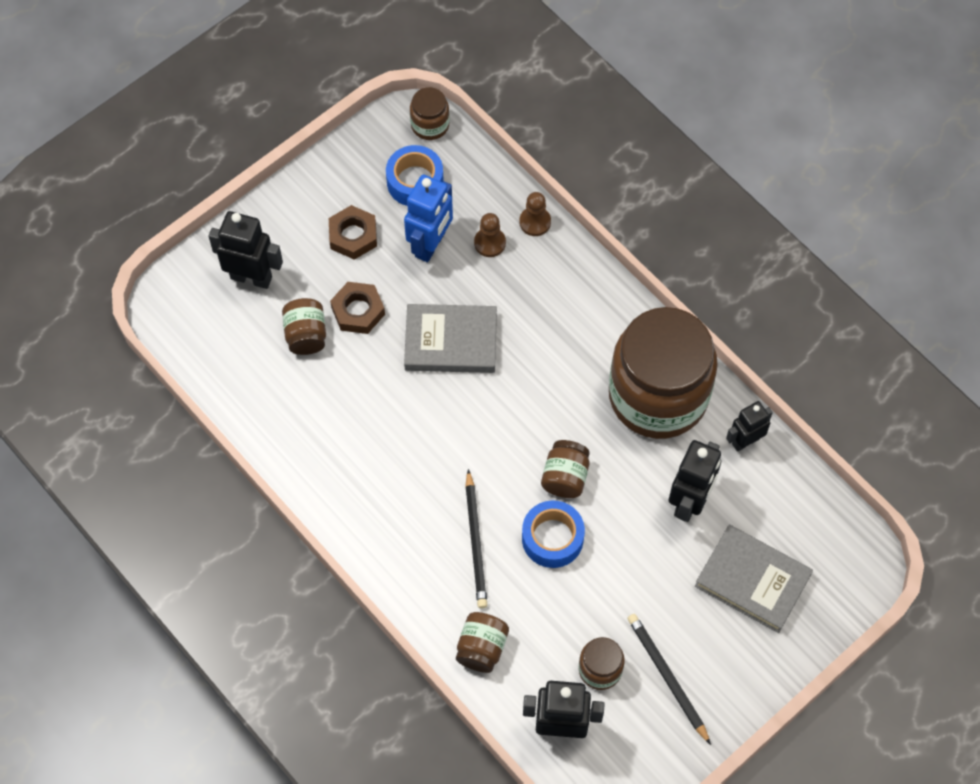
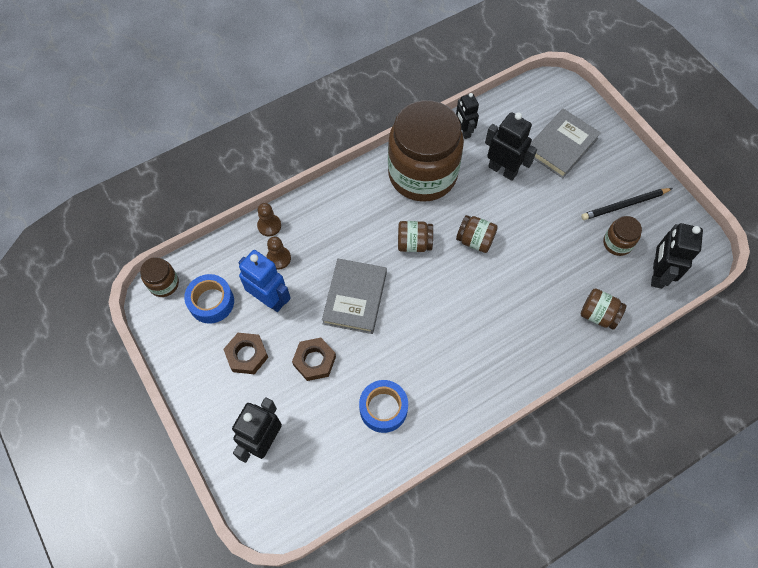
camera: 80 degrees left, 0 degrees up
(306, 335) = (327, 403): brown jar -> brown jar (414, 243)
(476, 542) = (517, 306): black pencil -> none
(552, 538) = (520, 256): blue tape -> blue tape (383, 408)

